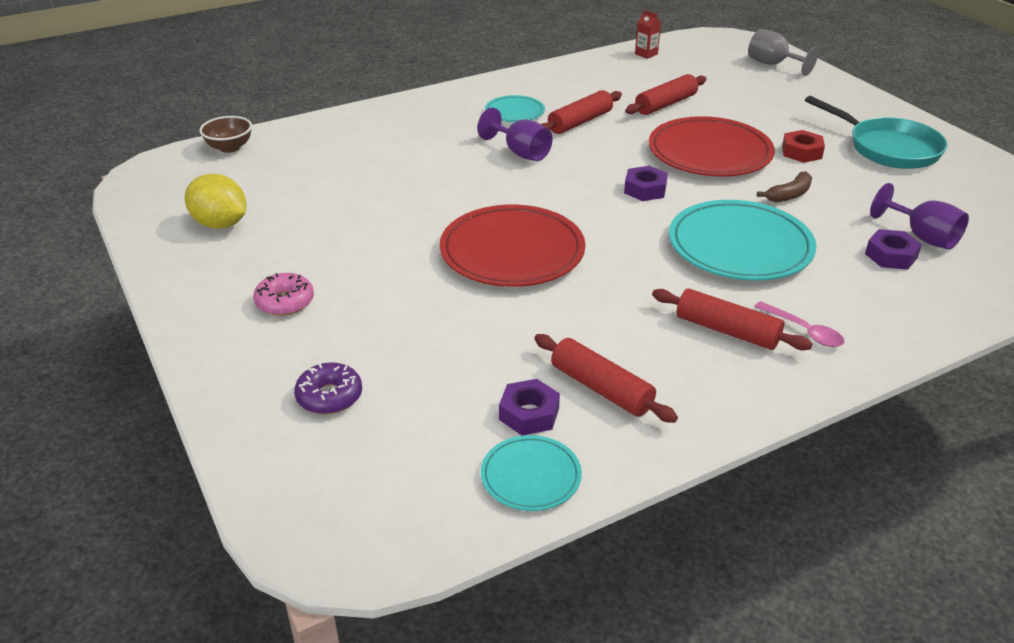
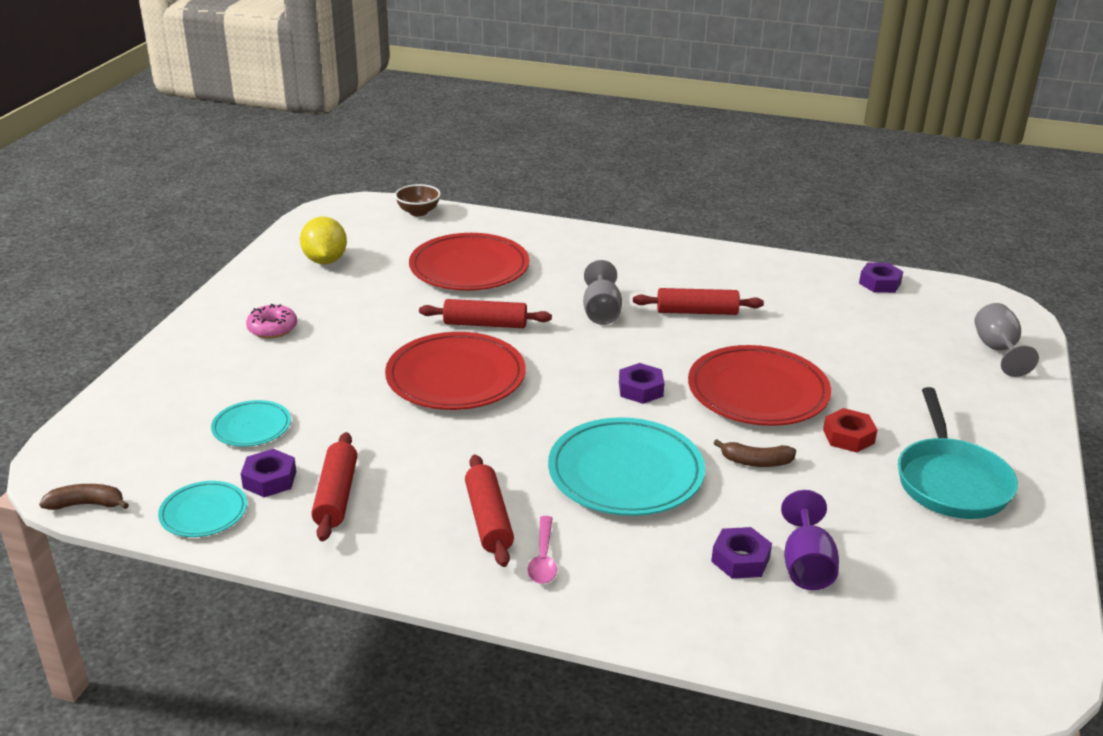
camera: 45 degrees right, 5 degrees down
(329, 396) = (196, 397): purple donut -> none
(361, 169) = (469, 268): none -> red plate
(416, 550) = (87, 504): none -> brown banana
(514, 112) = (659, 279): turquoise plate -> turquoise plate (251, 427)
(520, 153) = (601, 312): purple goblet -> grey goblet
(646, 54) = (879, 283): red carton -> purple nut
(666, 104) = (804, 334): red rolling pin -> red rolling pin (485, 324)

